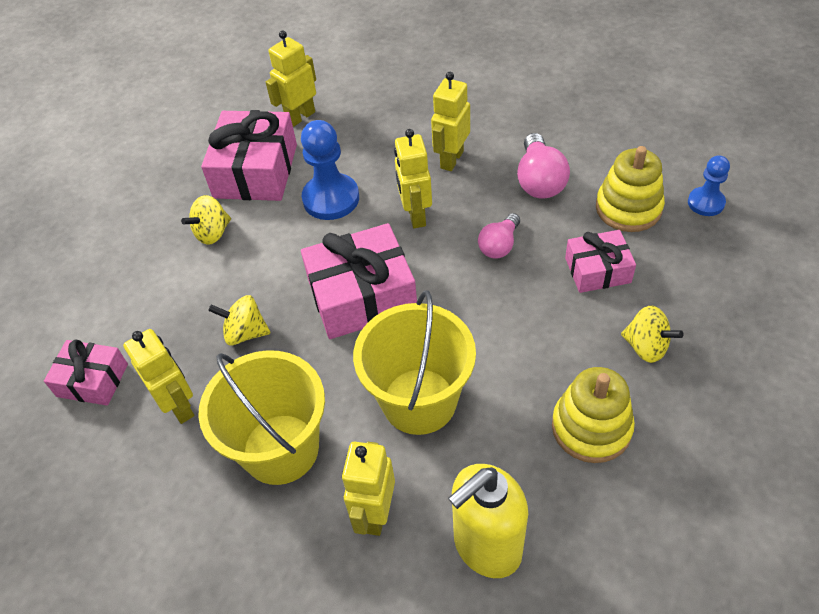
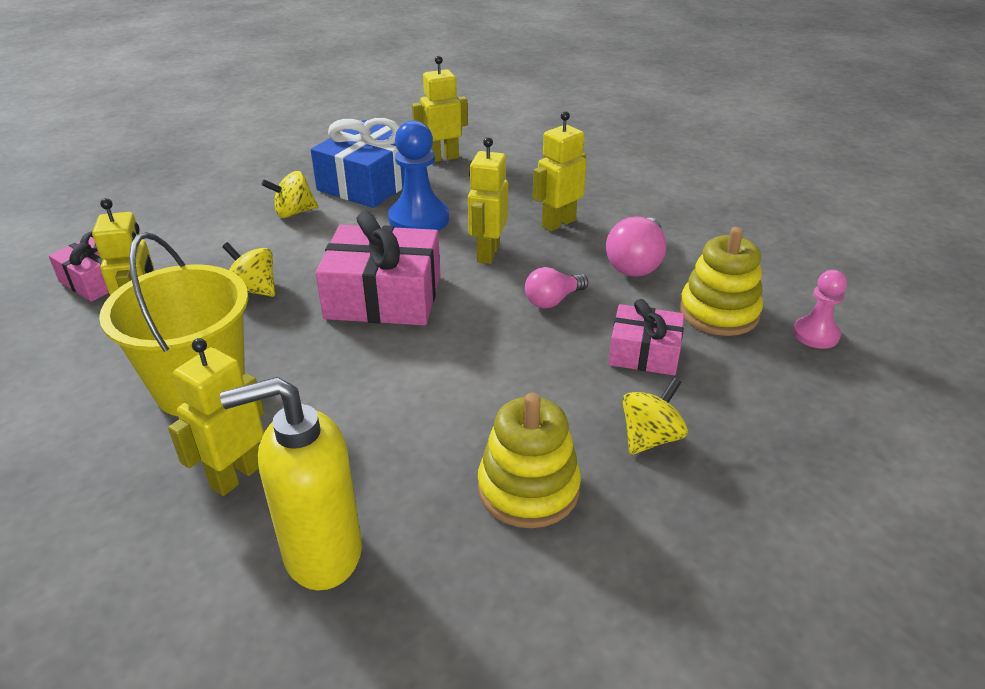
camera: 20 degrees right, 15 degrees down
(256, 171) = (370, 182): pink gift -> blue gift
(419, 401) = (364, 397): yellow bucket -> none
(646, 347) = (650, 438): yellow spinning top -> yellow spinning top turned 105 degrees counterclockwise
(706, 203) = (815, 334): blue pawn -> pink pawn

